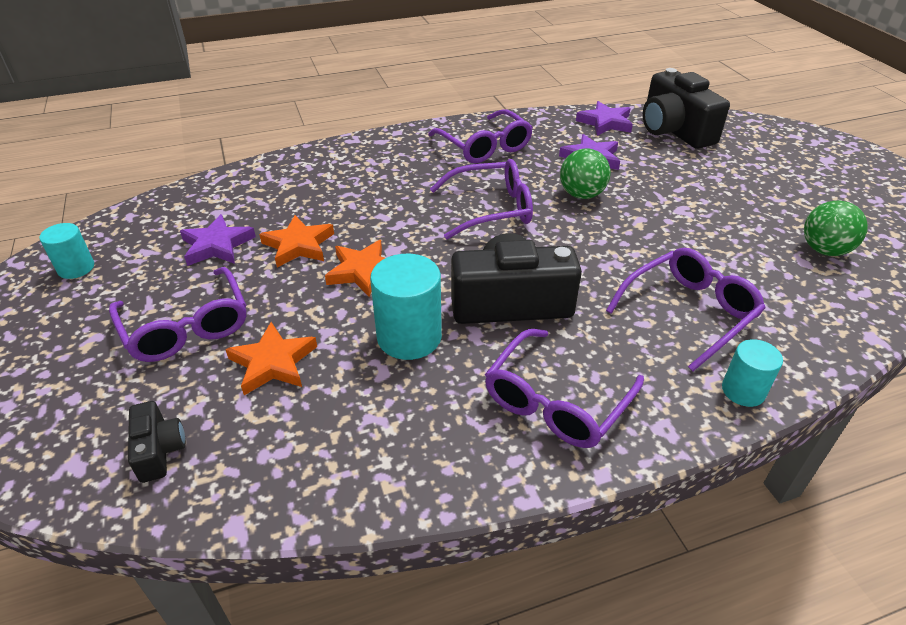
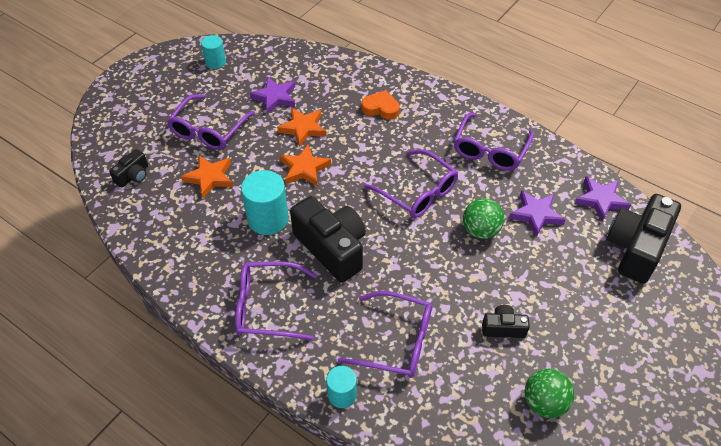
camera: 55 degrees right, 10 degrees up
(345, 181) = (381, 108): none -> orange heart
(717, 234) = (503, 328): none -> black camera

